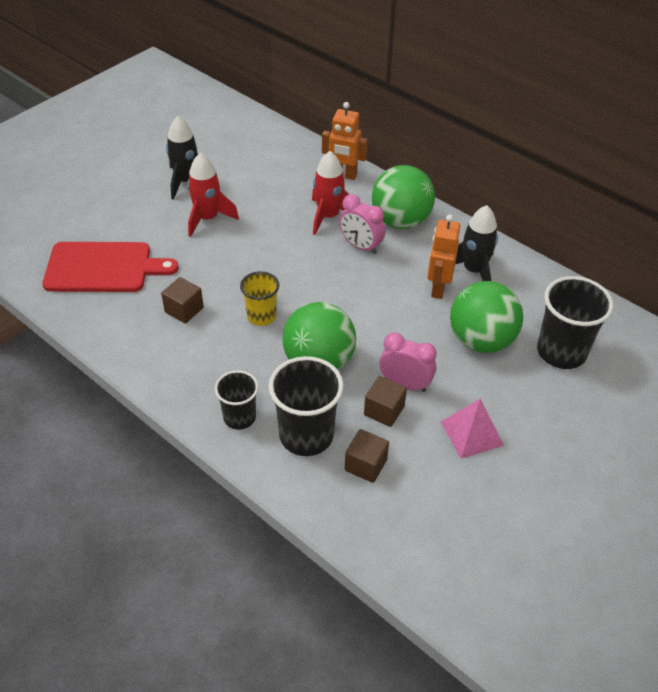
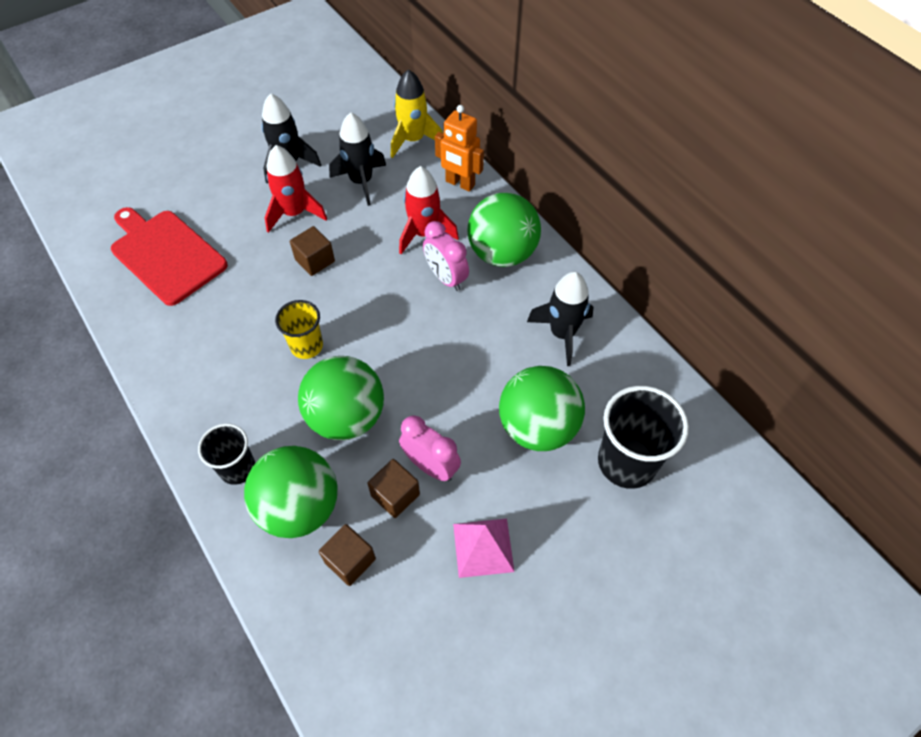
camera: 15 degrees right, 10 degrees up
(103, 268) = (166, 254): red cutting board -> red cutting board turned 150 degrees counterclockwise
(184, 310) = (229, 322): brown cube -> brown cube (315, 260)
(257, 186) = (361, 182): none -> black rocket
(289, 148) = (413, 140): none -> yellow rocket
(306, 435) = (299, 507): black cup -> green ball
(438, 288) = (513, 349): orange robot -> none

